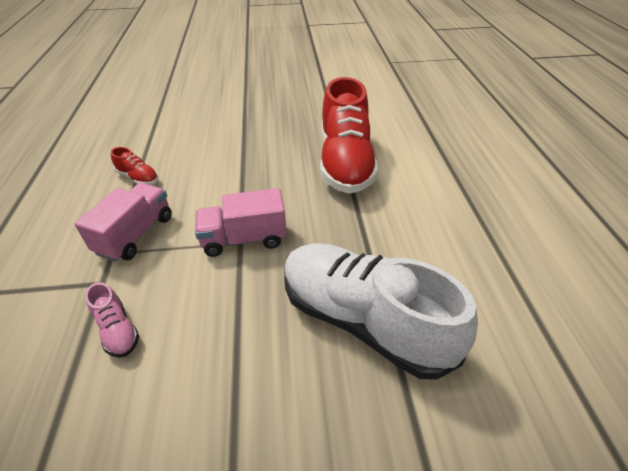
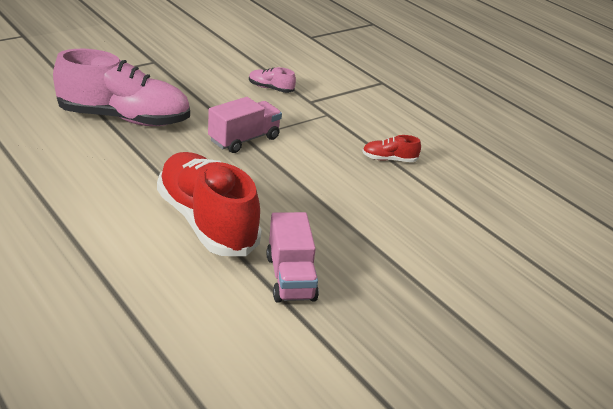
camera: 145 degrees right, 10 degrees down
(136, 235) = (327, 125): pink truck -> pink truck (290, 278)
(364, 320) = (124, 118): white shoe -> pink shoe

